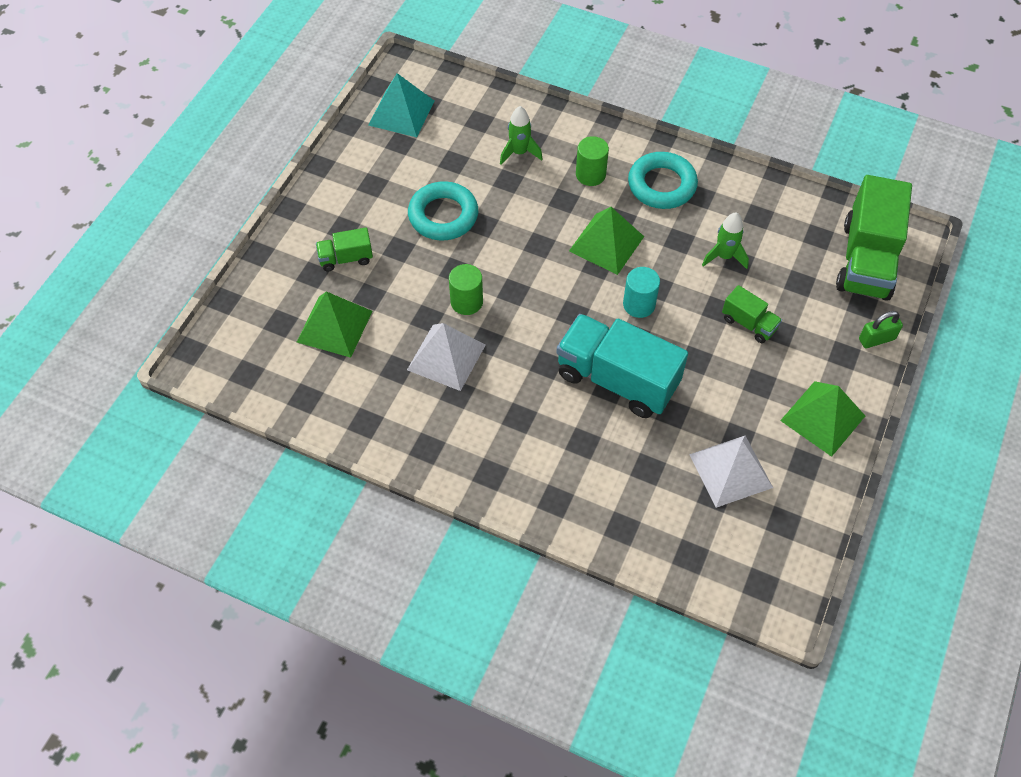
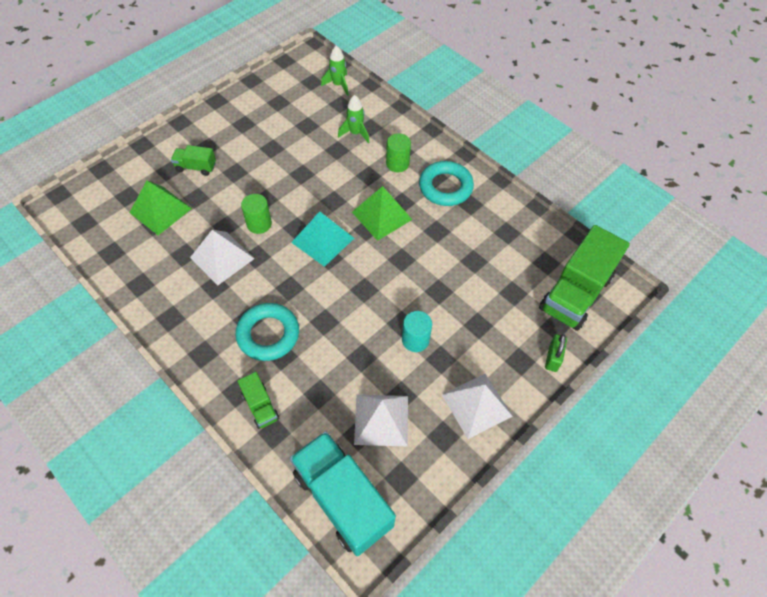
camera: 20 degrees right, 0 degrees up
(401, 113) = (291, 83): turquoise pyramid -> turquoise pyramid (323, 240)
(443, 215) = (278, 159): turquoise ring -> turquoise ring (268, 334)
(617, 380) = (333, 317): turquoise truck -> turquoise truck (342, 499)
(639, 304) = (381, 267): turquoise cylinder -> turquoise cylinder (415, 340)
(724, 256) = (464, 254): green rocket -> green rocket (338, 85)
(749, 323) = (457, 310): green truck -> green truck (260, 406)
(822, 418) = (476, 405): green pyramid -> white pyramid
(876, 339) = (553, 358): green padlock -> green padlock turned 75 degrees counterclockwise

